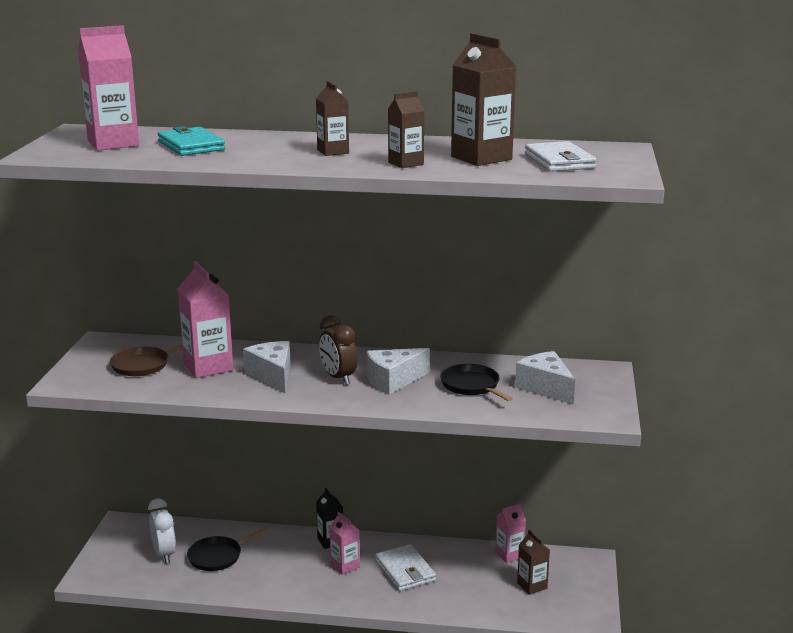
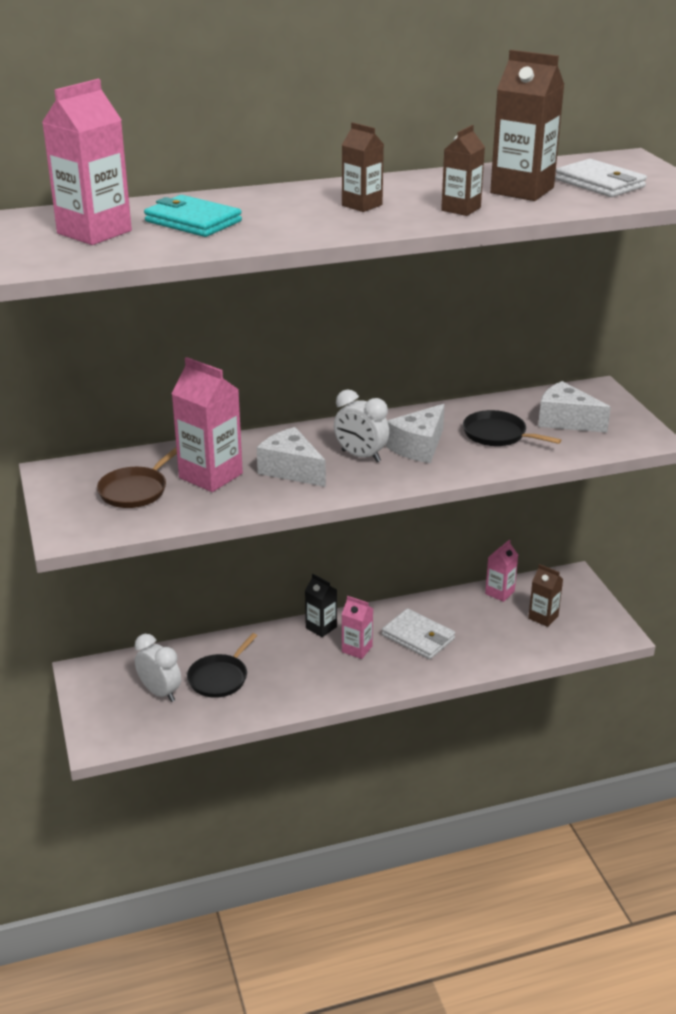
camera: 25 degrees left, 10 degrees up
(338, 378) = (360, 456): brown clock -> white clock

